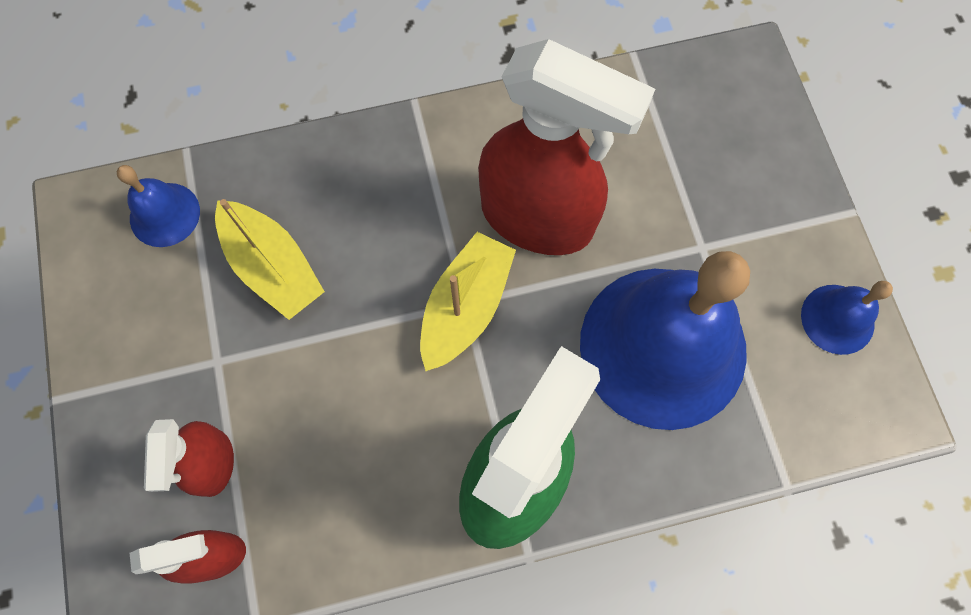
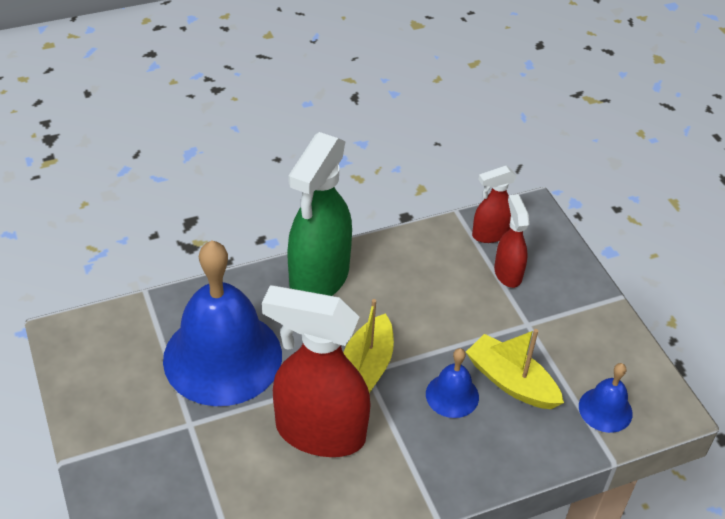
camera: 170 degrees right, 25 degrees down
(837, 319) = (92, 384): blue bell -> blue bell (452, 395)

